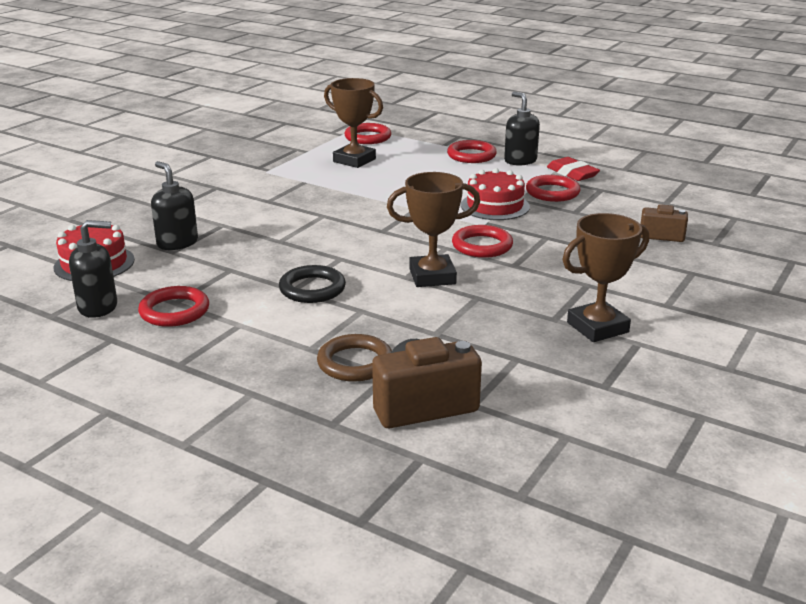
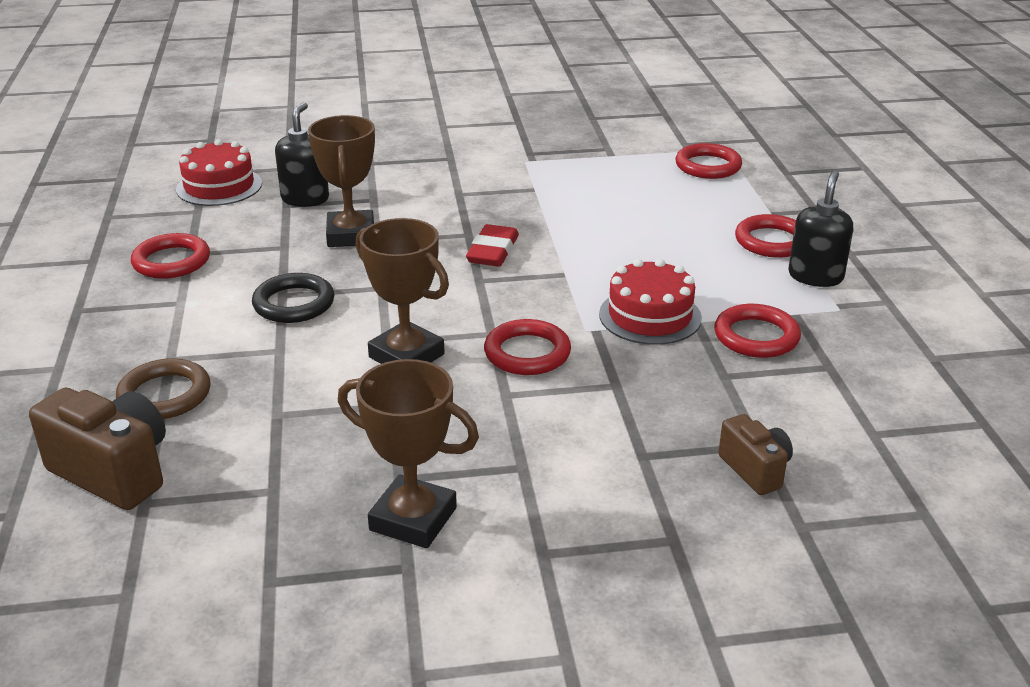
camera: 50 degrees right, 5 degrees up
(98, 307) = (142, 227): black soap dispenser -> none
(354, 160) = (632, 187): brown trophy -> brown trophy (351, 235)
(572, 173) = (843, 326): red eraser -> red eraser (492, 251)

